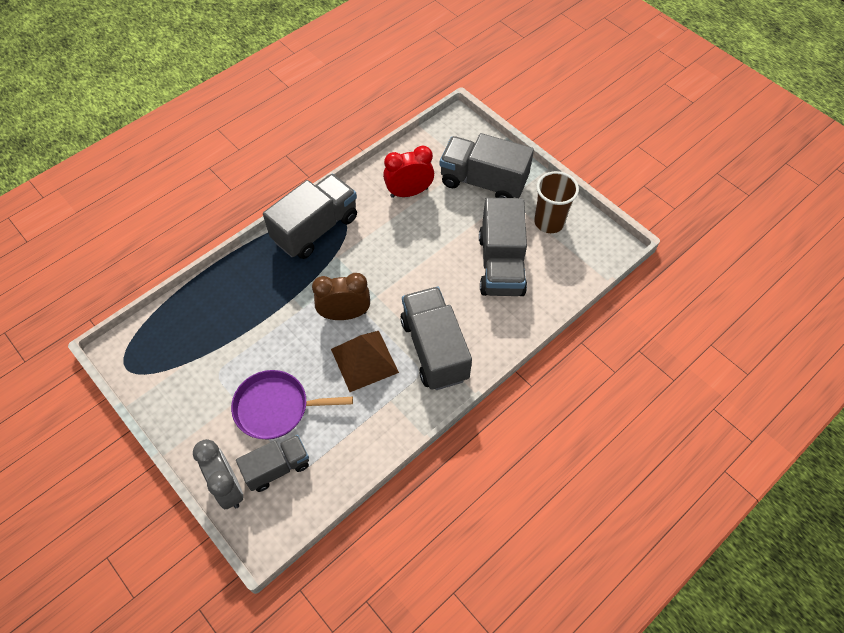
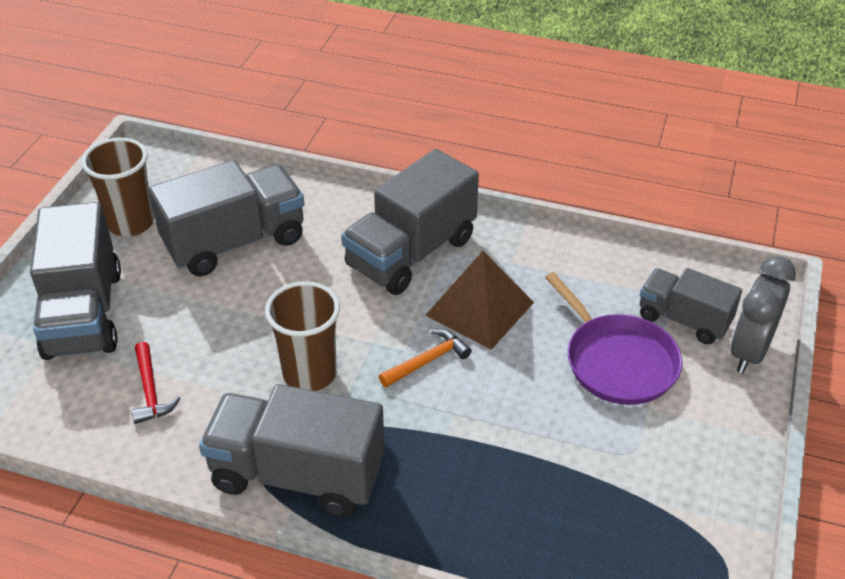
camera: 120 degrees left, 15 degrees down
(344, 314) = (427, 361): brown clock -> orange hammer
(374, 259) = (310, 374): none -> brown cup
(409, 192) = (150, 390): red clock -> red hammer

